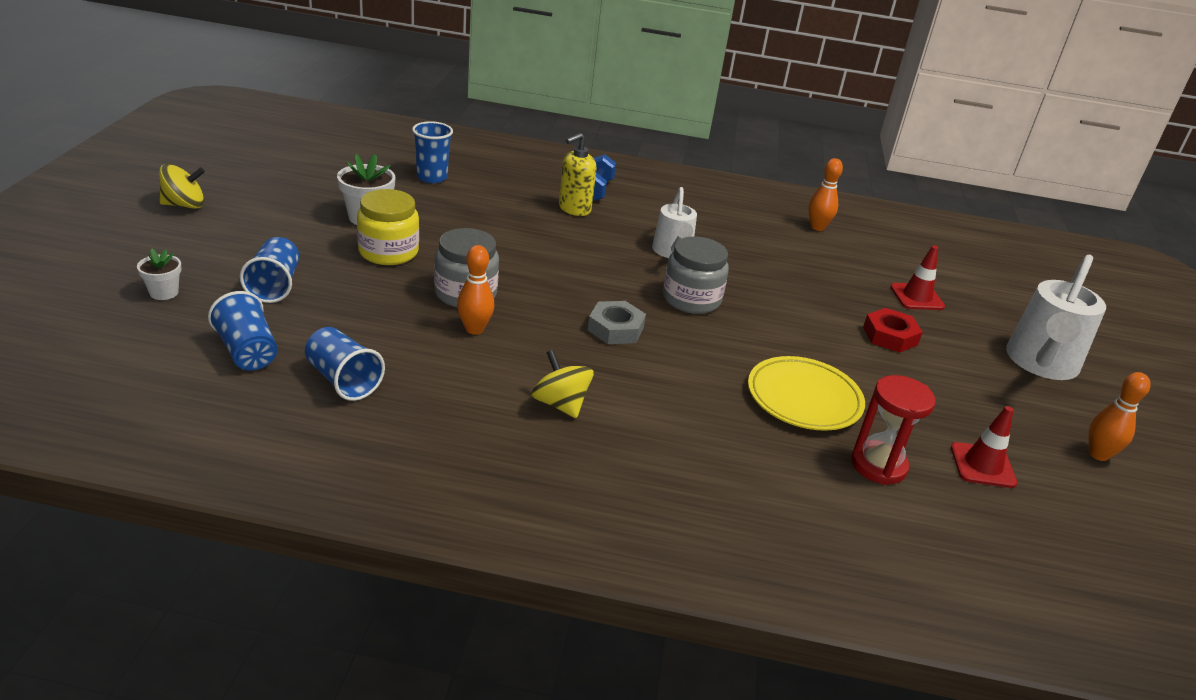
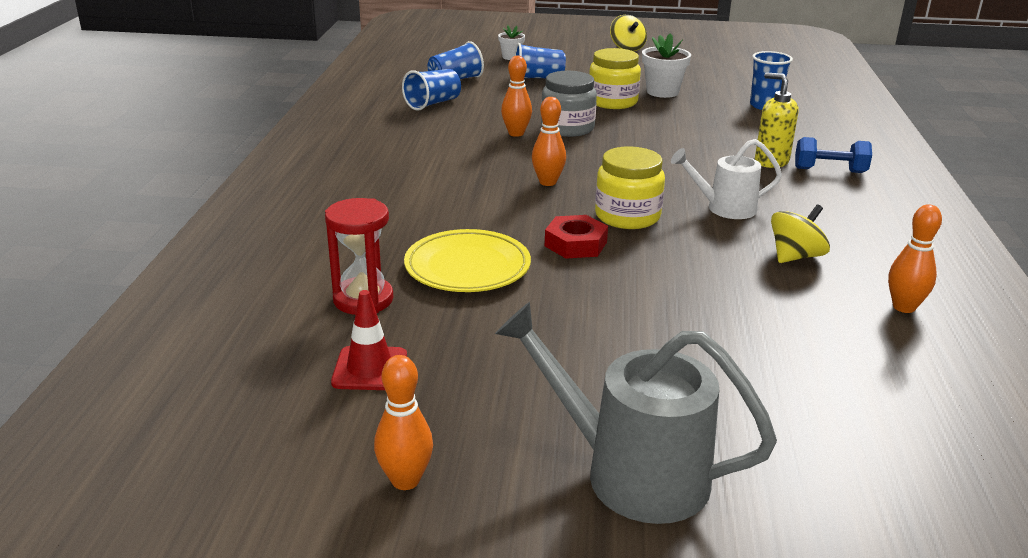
camera: 90 degrees right, 5 degrees down
(560, 404) = (425, 164): yellow spinning top -> yellow spinning top (795, 256)
(615, 329) = (548, 182): grey nut -> orange bowling pin
(691, 299) = (627, 216): grey jar -> yellow jar
(890, 336) = (628, 336): red nut -> red nut (575, 244)
(916, 297) = (757, 374): red traffic cone -> none
(1040, 364) = (629, 473): white watering can -> grey watering can

